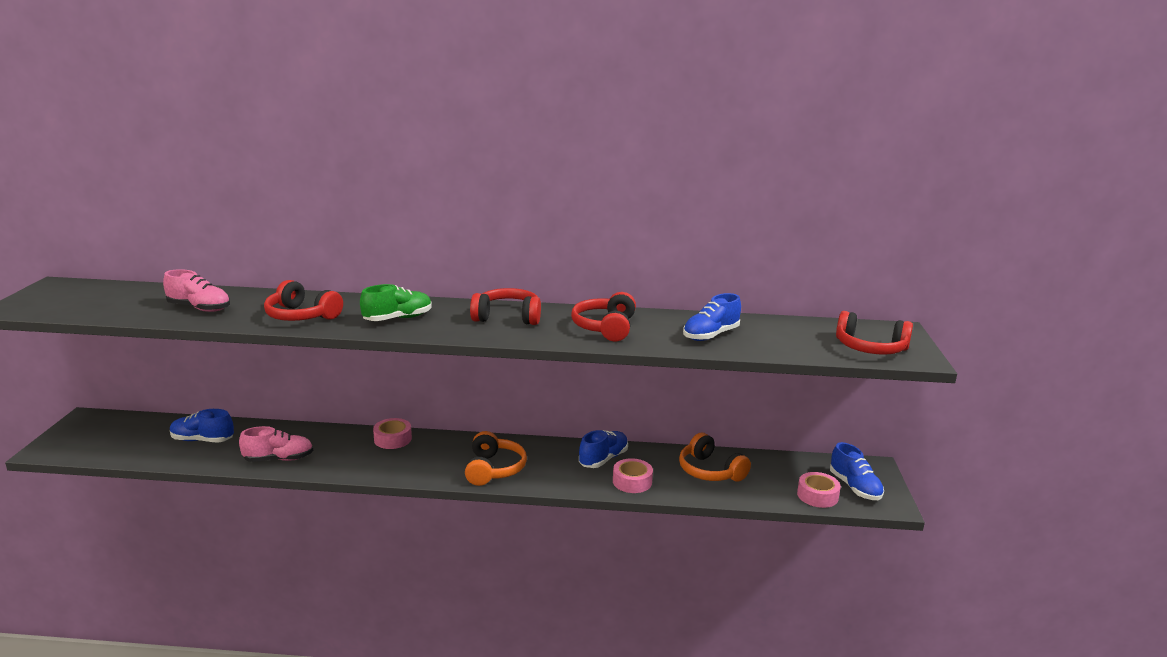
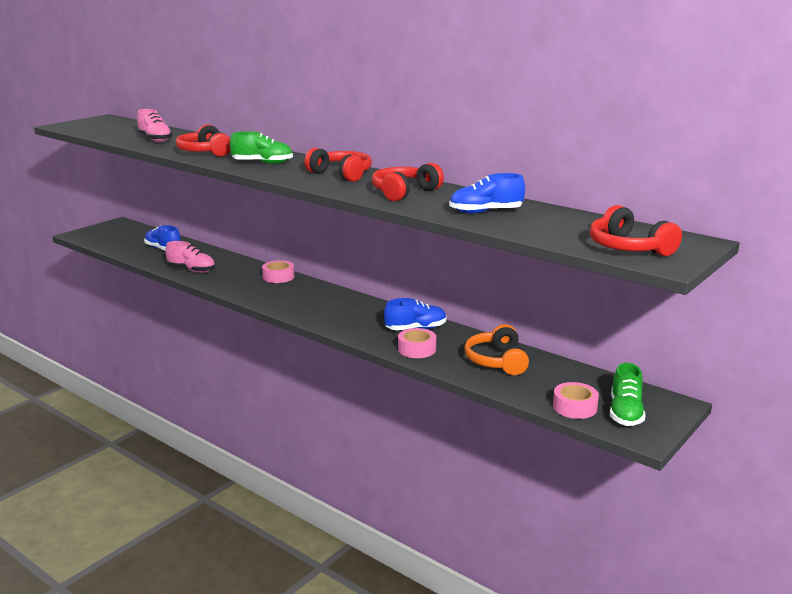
camera: 35 degrees right, 0 degrees up
(494, 469) = (321, 312): orange headphones -> none
(854, 487) = (625, 413): blue shoe -> green shoe

